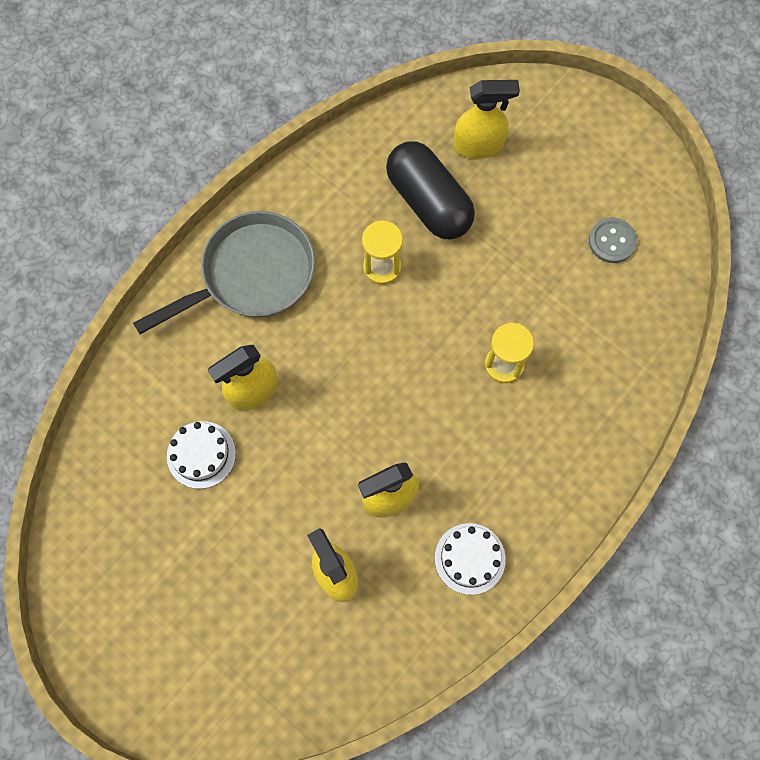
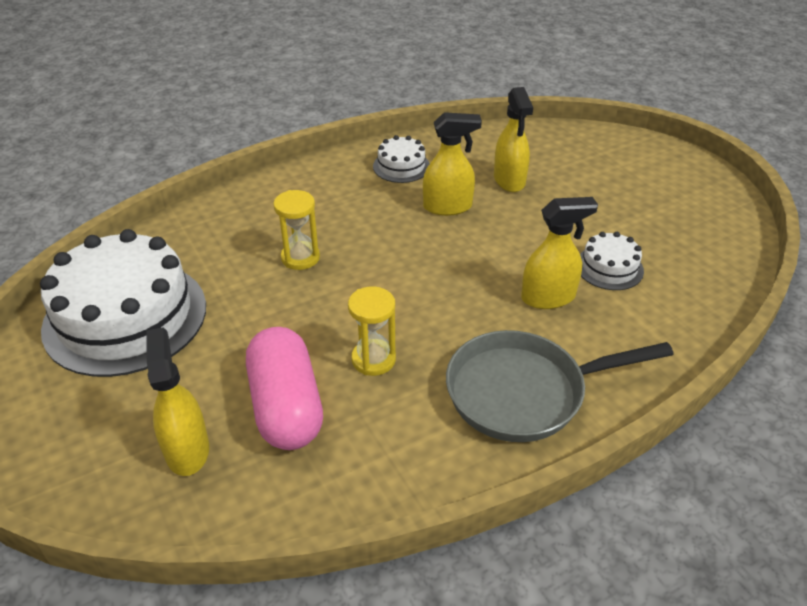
camera: 160 degrees left, 30 degrees down
(428, 201) = (286, 406): black capsule -> pink capsule
(479, 145) = (187, 449): yellow spray bottle -> yellow spray bottle turned 60 degrees clockwise
(612, 241) = (125, 317): grey button -> white cake

